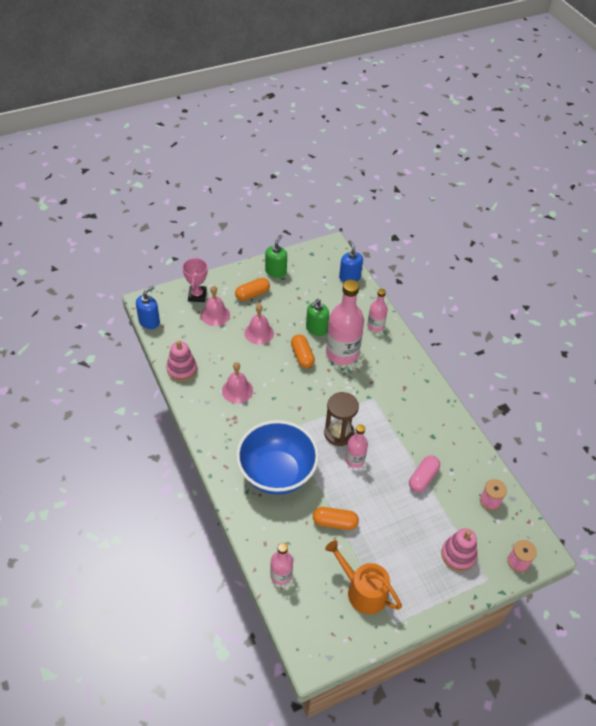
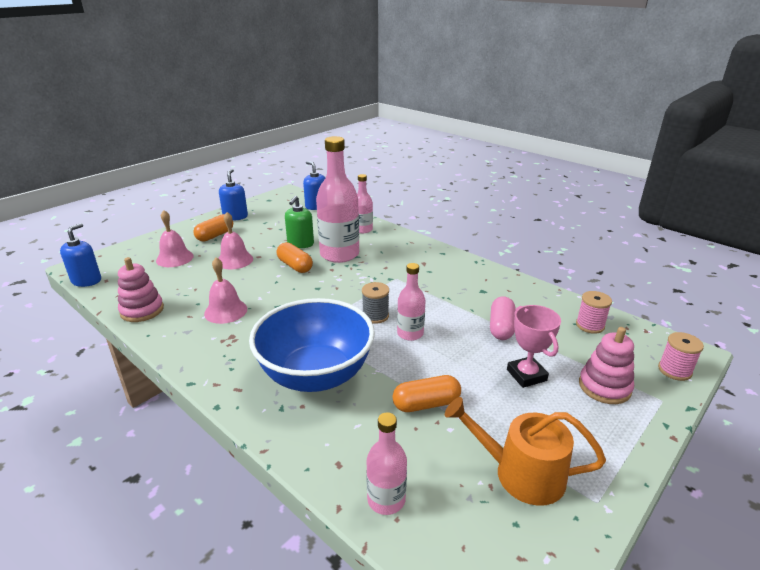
camera: 20 degrees left, 20 degrees down
(197, 295) = (147, 249): pink trophy -> pink trophy (526, 375)
(276, 271) = (235, 216): green soap dispenser -> blue soap dispenser
(339, 433) = (375, 316): brown hourglass -> grey spool

